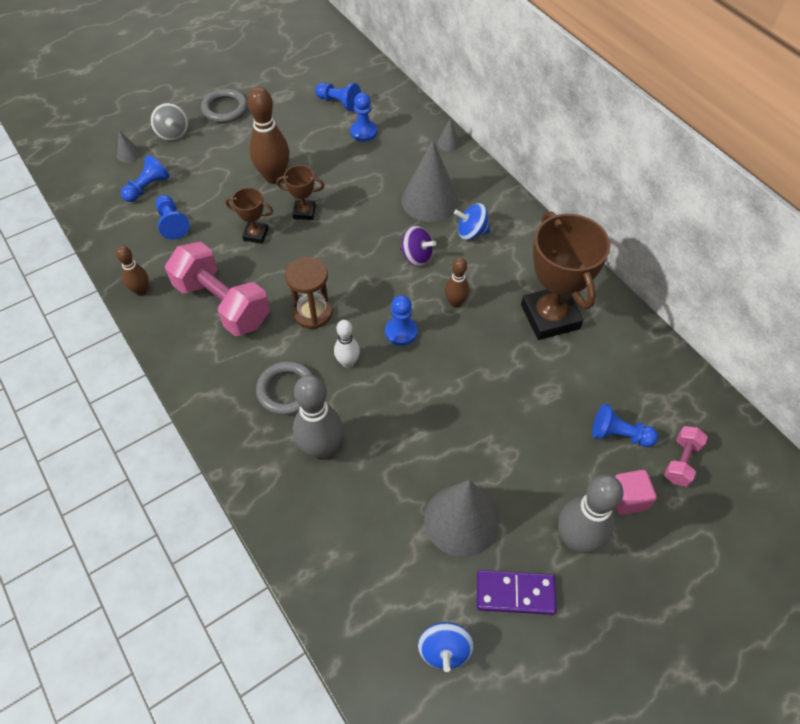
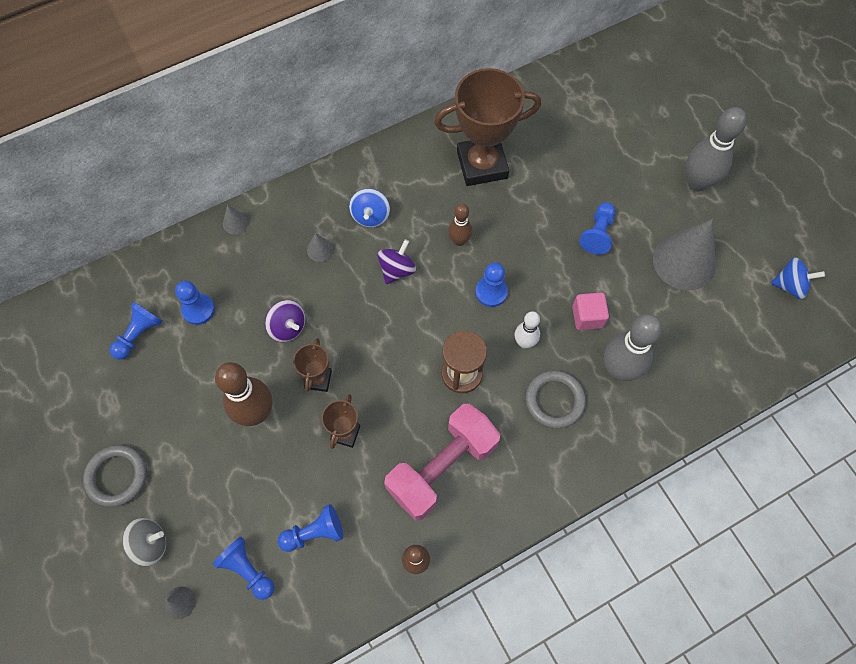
camera: 85 degrees left, 10 degrees up
(351, 187) = (288, 327): none -> purple spinning top
(430, 200) = (320, 250): grey cone -> grey cone, size x0.42
(515, 593) = (743, 231): purple domino -> none
(619, 434) = (605, 136): blue pawn -> blue pawn (597, 234)
(628, 498) = (661, 141): pink cube -> pink cube (587, 317)
(681, 461) = (629, 99): pink dumbbell -> none

